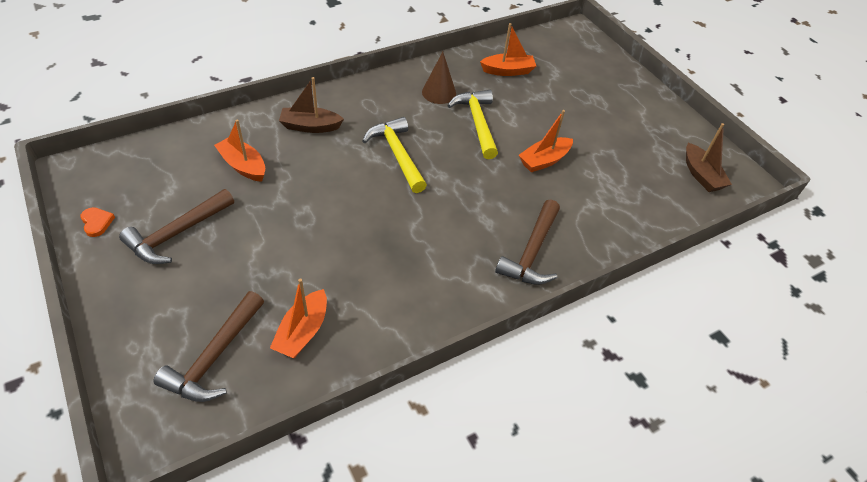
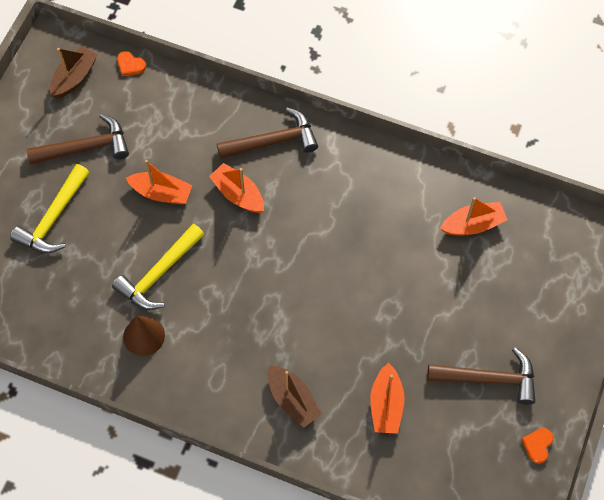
camera: 125 degrees left, 15 degrees up
(215, 356) = (537, 257): brown hammer -> brown hammer (85, 147)
(397, 155) = (260, 303): yellow hammer -> yellow hammer (54, 218)
(508, 71) = (52, 303): orange boat -> orange boat (238, 194)
(691, 213) = (130, 65): none -> orange heart

